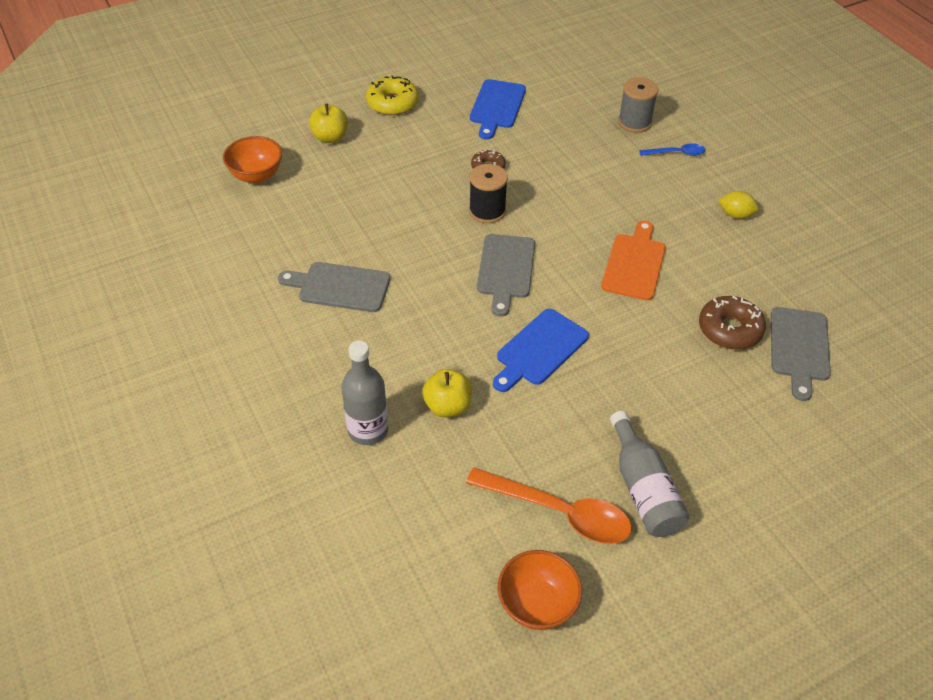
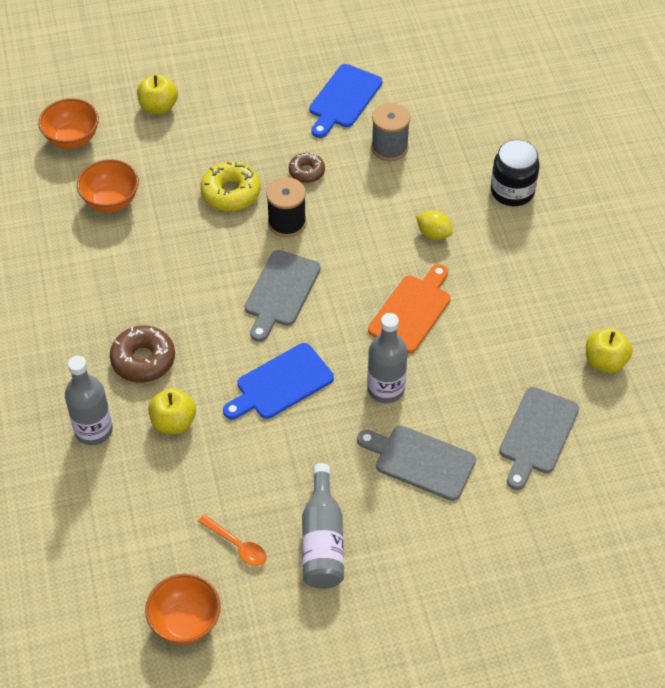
camera: 15 degrees right, 5 degrees up
(312, 220) = (111, 201): none -> orange bowl
(340, 287) = (114, 279): grey cutting board -> grey cutting board (420, 461)
(392, 103) = (236, 75): yellow donut -> yellow donut (231, 193)
(560, 512) = (237, 545): orange spoon -> orange spoon, size x0.52
(634, 122) = (483, 144): grey spool -> grey spool (389, 147)
(641, 335) = (386, 389): none -> grey bottle
(677, 153) = (512, 191): blue spoon -> black jar
(729, 329) = (476, 401): brown donut -> brown donut (143, 360)
(735, 215) = (541, 275): yellow lemon -> yellow lemon (433, 234)
(826, 274) = (605, 361): none -> yellow apple

